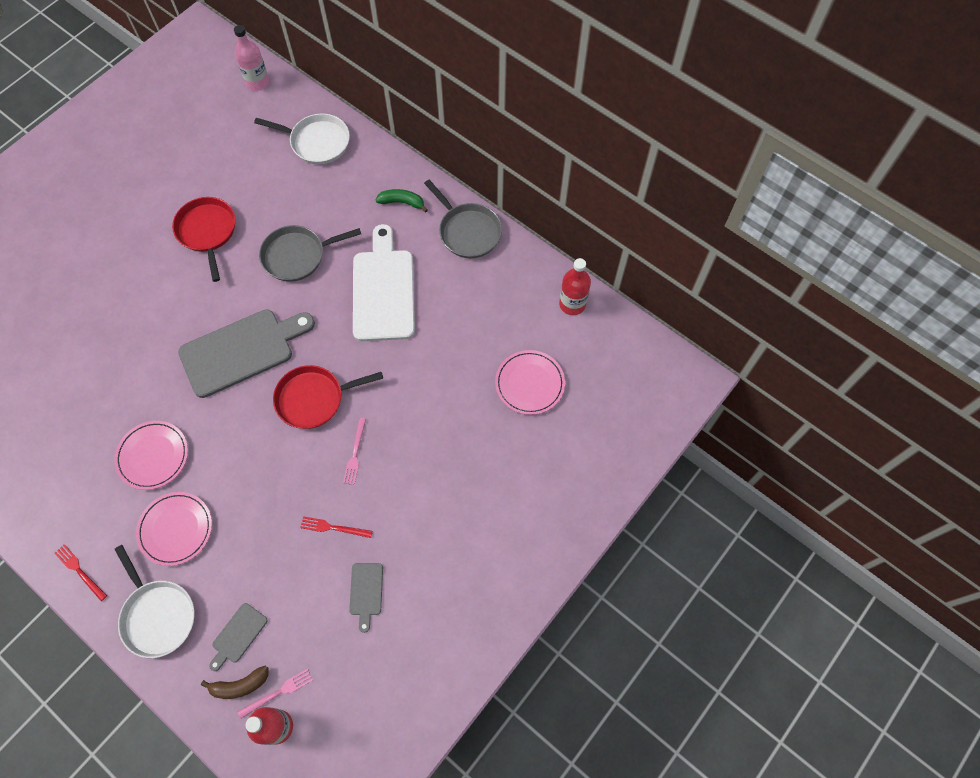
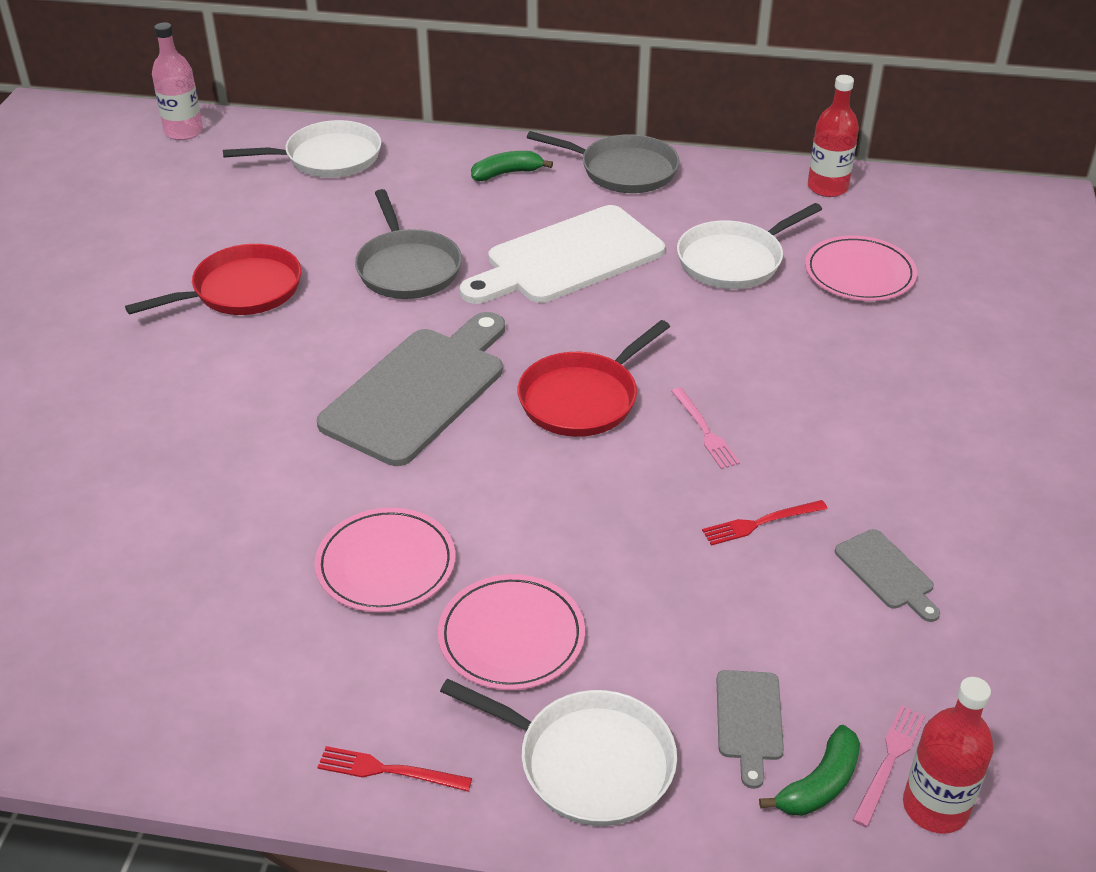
camera: 30 degrees left, 25 degrees down
(207, 231) = (242, 290): red pan -> red pan turned 105 degrees clockwise
(240, 685) = (819, 784): brown banana -> green banana
(297, 256) = (407, 268): grey pan -> grey pan turned 60 degrees counterclockwise
(383, 290) = (568, 258): white cutting board -> white cutting board turned 90 degrees counterclockwise
(469, 337) = (734, 260): none -> white pan

